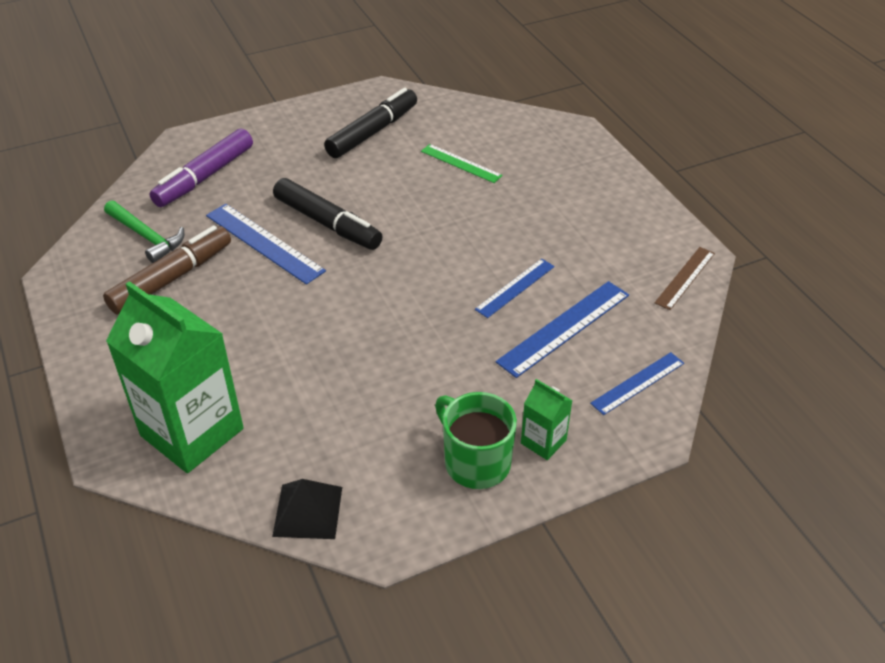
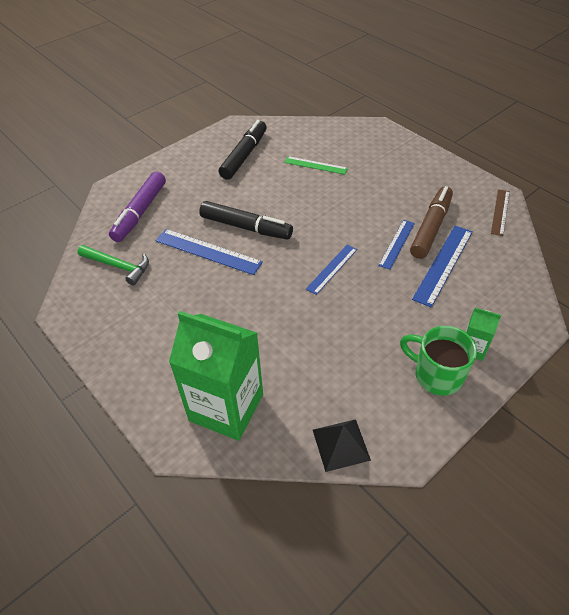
camera: 15 degrees left, 5 degrees up
(172, 278) = (153, 293): brown marker -> brown marker (431, 227)
(638, 383) = (510, 291): blue ruler -> blue ruler (332, 269)

